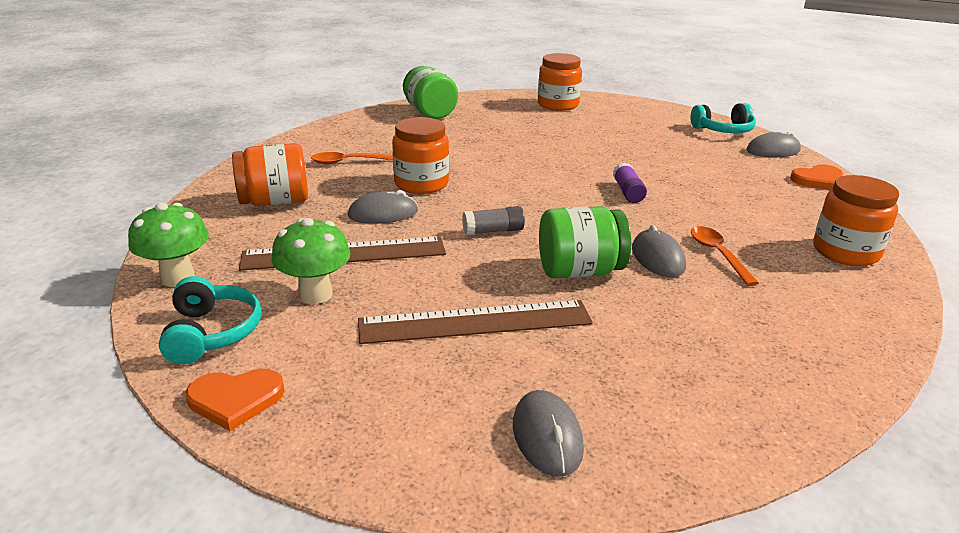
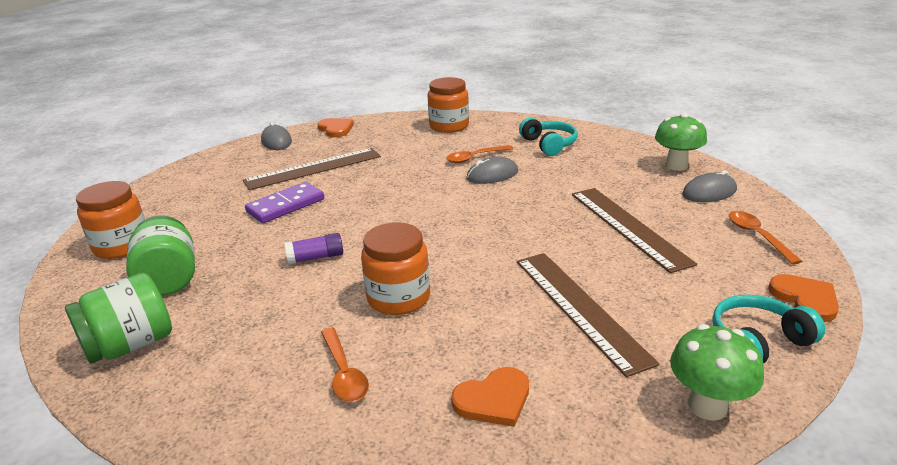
camera: 100 degrees left, 0 degrees up
(275, 202) = (493, 399): orange jar -> orange heart
(315, 294) = (656, 304): green mushroom -> green mushroom (676, 166)
(383, 214) = (484, 306): grey mouse -> none
(389, 427) = (757, 236): none -> orange spoon
(493, 231) = (487, 240): grey glue stick -> none
(579, 271) = (530, 199): green jar -> green jar (169, 279)
(606, 151) = (285, 205): none -> purple domino
(628, 192) = (381, 191): purple glue stick -> purple glue stick (316, 258)
(693, 165) = (313, 168): none -> brown ruler
(723, 130) = (225, 158): turquoise headphones -> turquoise headphones (549, 144)

